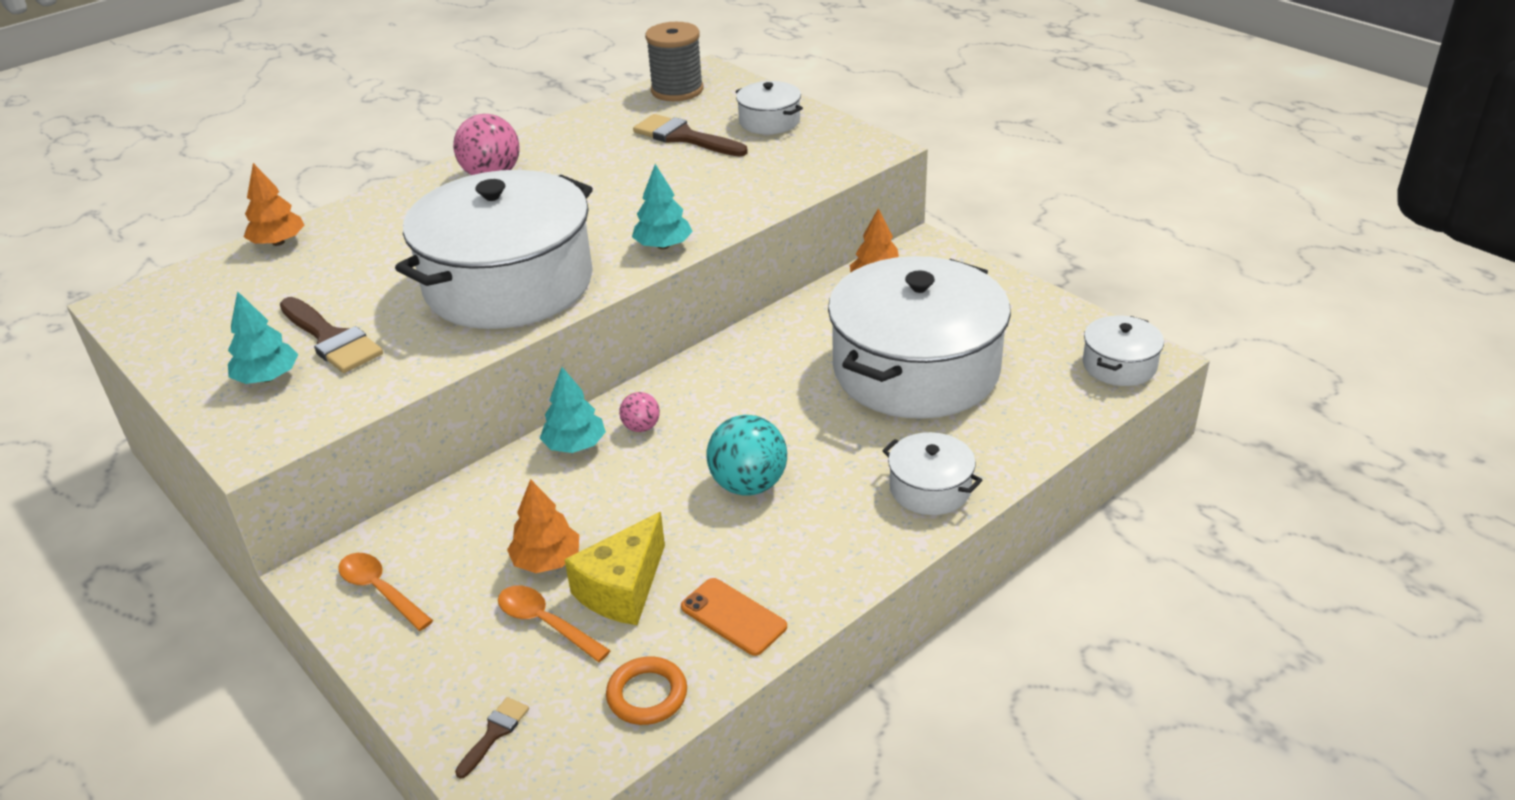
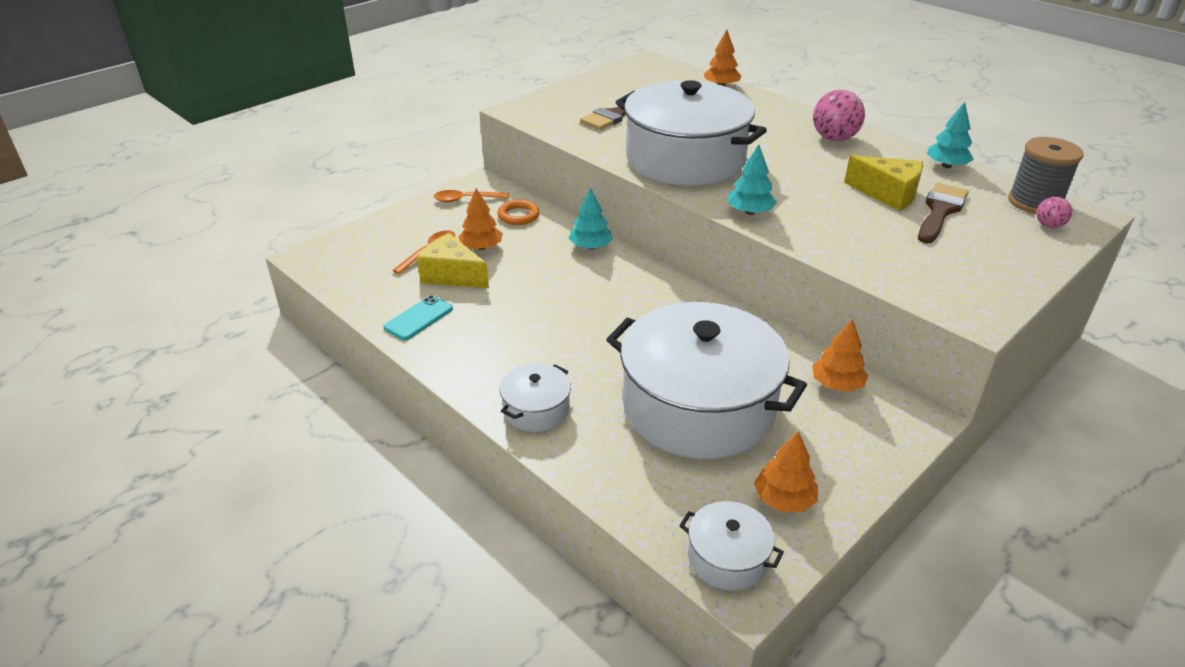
camera: 85 degrees right, 0 degrees up
(267, 378) = (577, 104): turquoise tree -> turquoise tree (946, 166)
(380, 590) = (466, 199): orange spoon -> orange spoon turned 135 degrees counterclockwise
(494, 733) = (354, 245): brown brush -> none
(641, 427) = (610, 271): pink ball -> pink ball (1049, 226)
(642, 160) = (888, 194): none -> yellow cheese
(647, 695) = (364, 290): orange ring -> orange ring (518, 215)
(733, 617) = (418, 318): orange phone -> turquoise phone
(748, 485) = (546, 319): turquoise ball -> none
(769, 121) = (999, 253): white pot -> none
(1041, 328) = (784, 500): none -> orange tree

